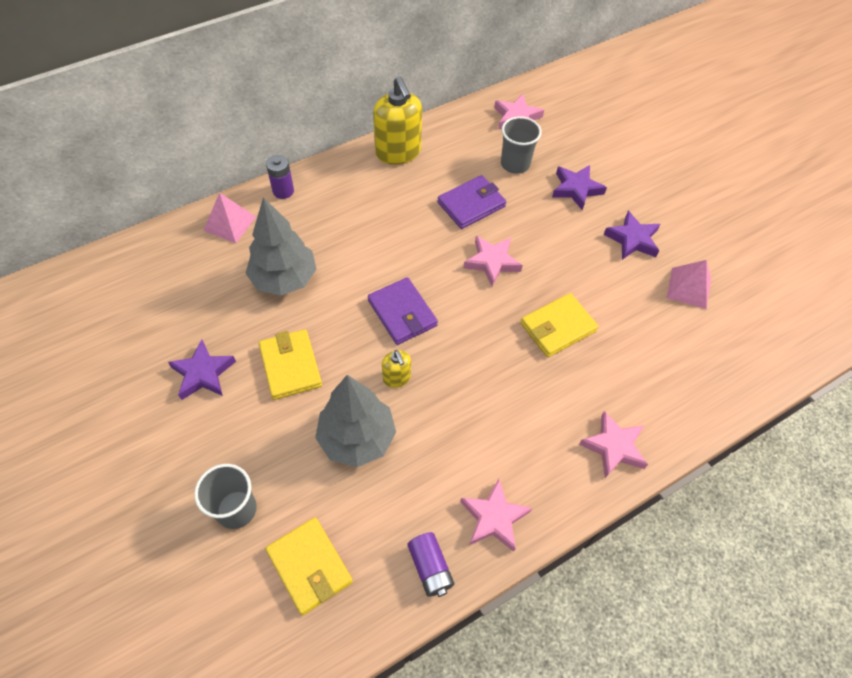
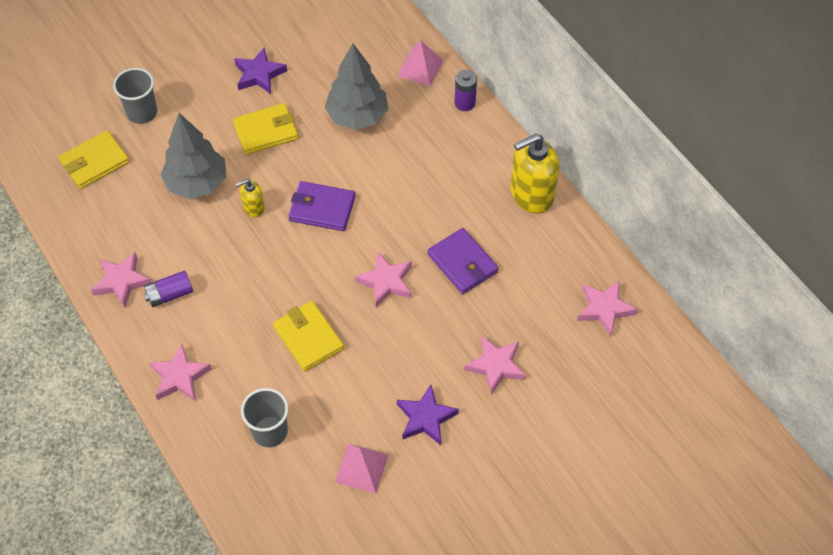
camera: 90 degrees right, 0 degrees up
(402, 313) = (322, 208): purple wallet -> purple wallet turned 45 degrees clockwise
(430, 568) = (86, 238): purple battery -> purple battery (170, 294)
(515, 164) = (528, 305): grey cup -> grey cup (270, 431)
(576, 189) = (496, 366): purple star -> pink star

